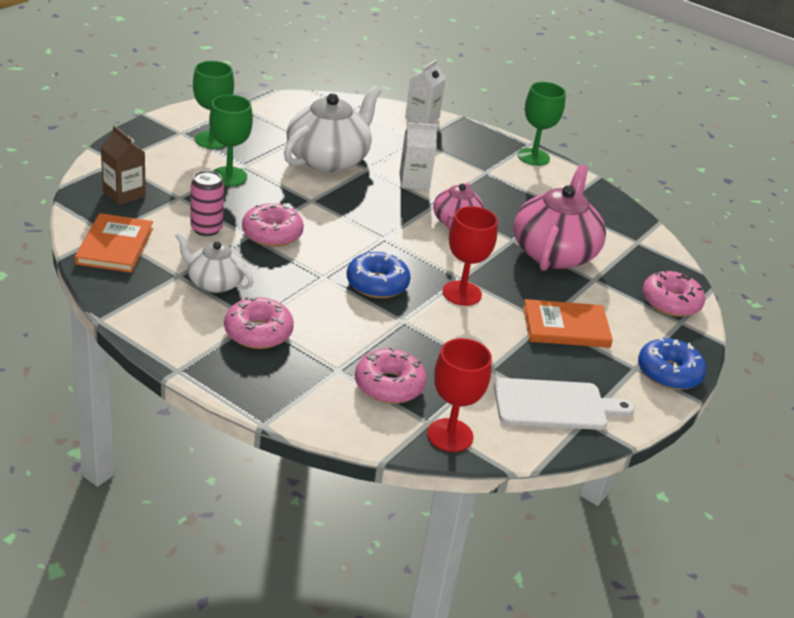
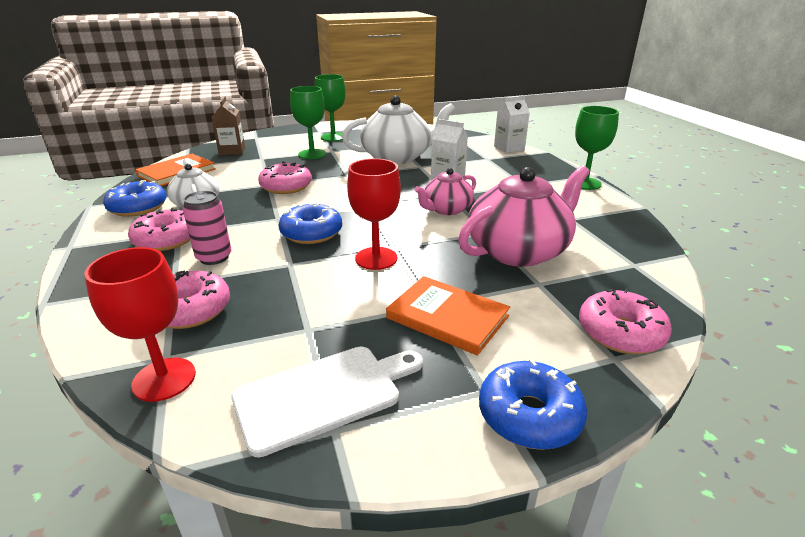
camera: 40 degrees right, 5 degrees down
(160, 306) = (138, 207): none -> blue donut
(206, 229) = (247, 175): pink can -> pink can (214, 257)
(555, 405) = (323, 394): white cutting board -> white cutting board turned 60 degrees counterclockwise

